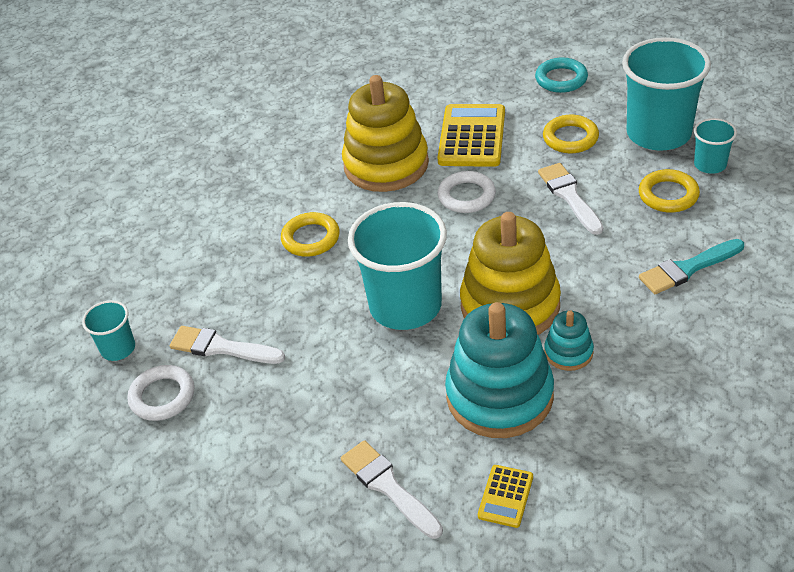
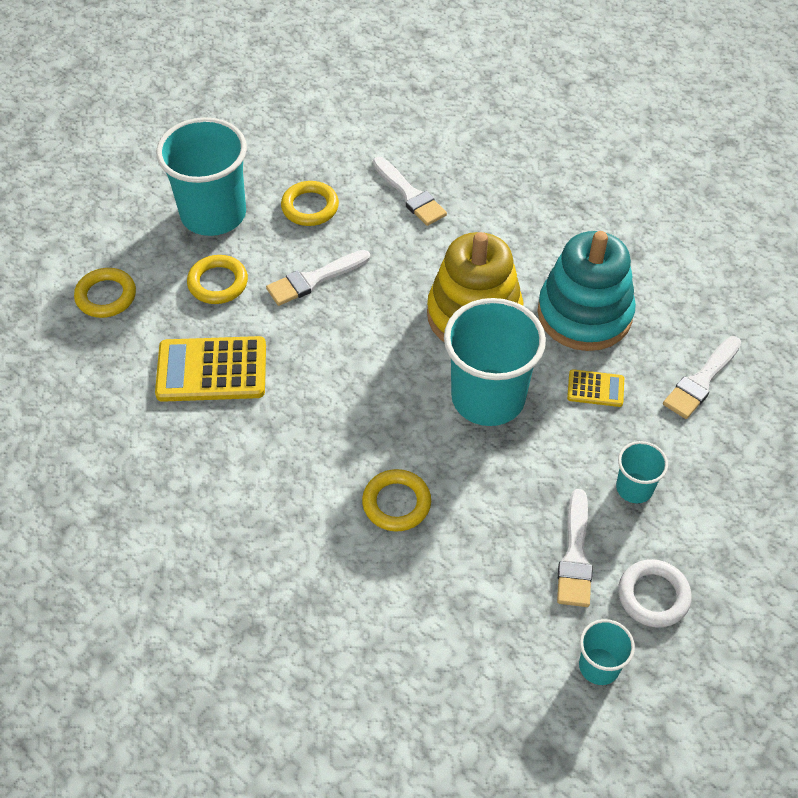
camera: 105 degrees left, 10 degrees up
(386, 164) = (262, 448): yellow stacking toy -> none
(466, 196) = (317, 365): white ring -> none
(505, 496) = (685, 302): yellow calculator -> yellow calculator (595, 388)
(561, 79) = (106, 296): turquoise ring -> yellow ring
(568, 352) = (524, 270): turquoise stacking toy -> none
(687, 268) = (410, 195): turquoise brush -> white brush
(710, 165) = (264, 178): turquoise cup -> turquoise cup (634, 488)

